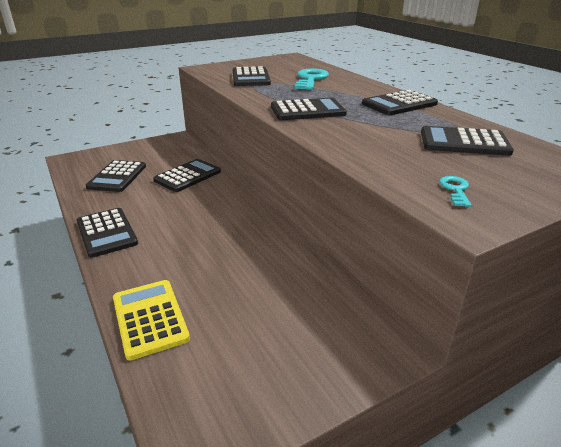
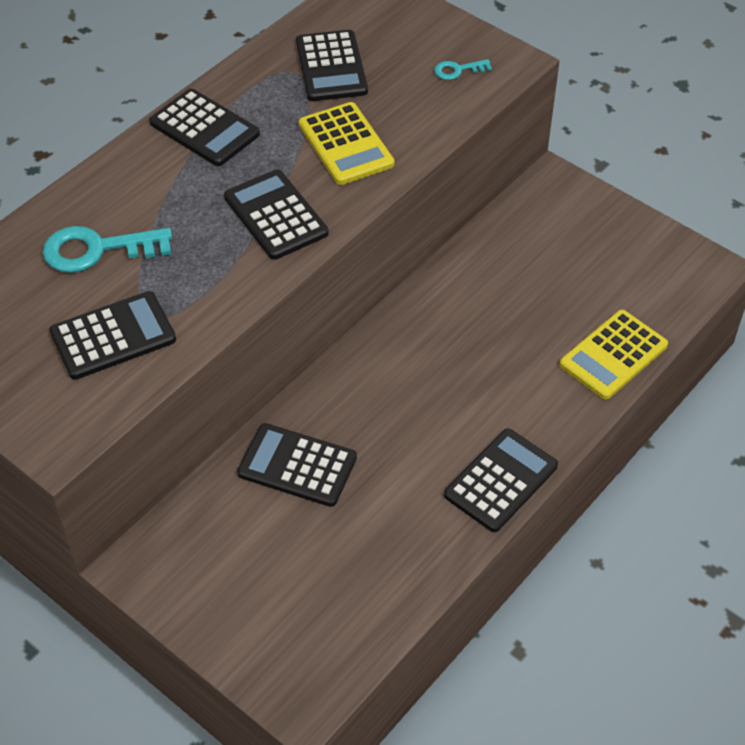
camera: 110 degrees left, 20 degrees up
(117, 176) = (341, 568): black calculator -> none
(366, 135) = (346, 144): none -> yellow calculator

